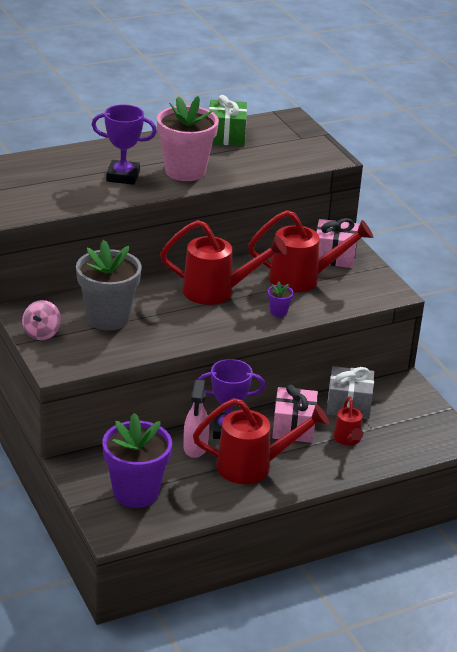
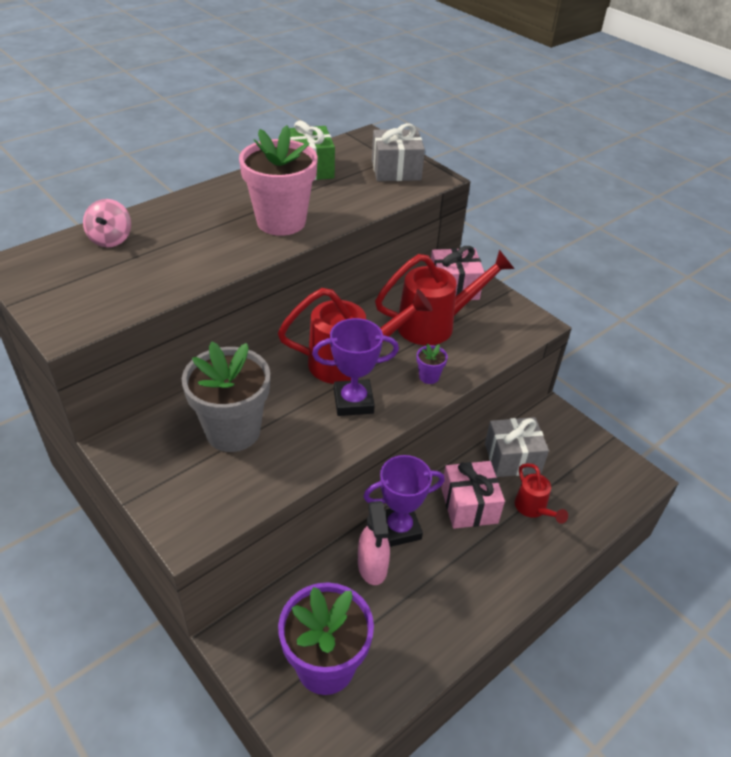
camera: 15 degrees left, 10 degrees up
(42, 333) = (154, 476): pink spinning top -> pink spinning top (111, 239)
(123, 176) = (208, 241): purple trophy -> purple trophy (353, 402)
(254, 466) = (449, 578): red watering can -> none
(301, 147) = (396, 170): none -> grey gift

